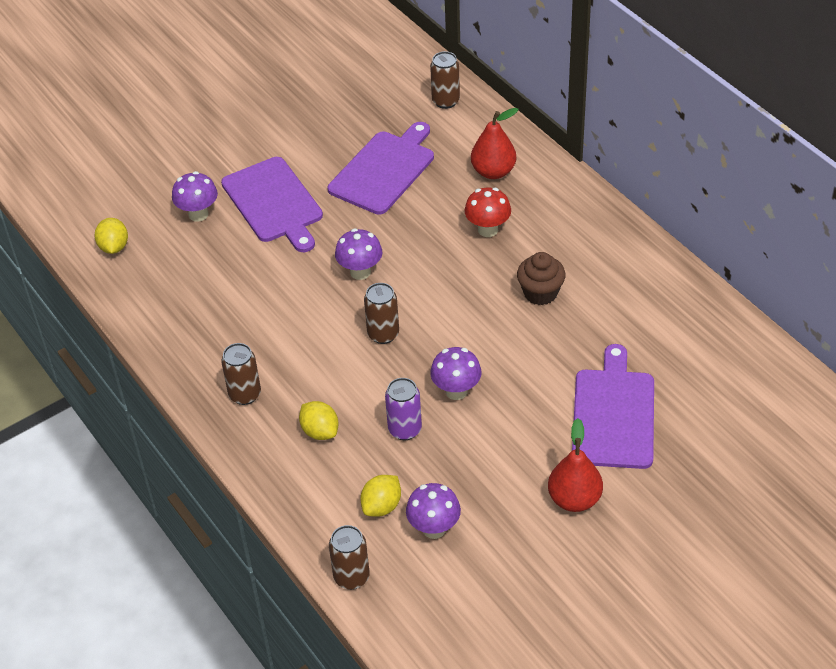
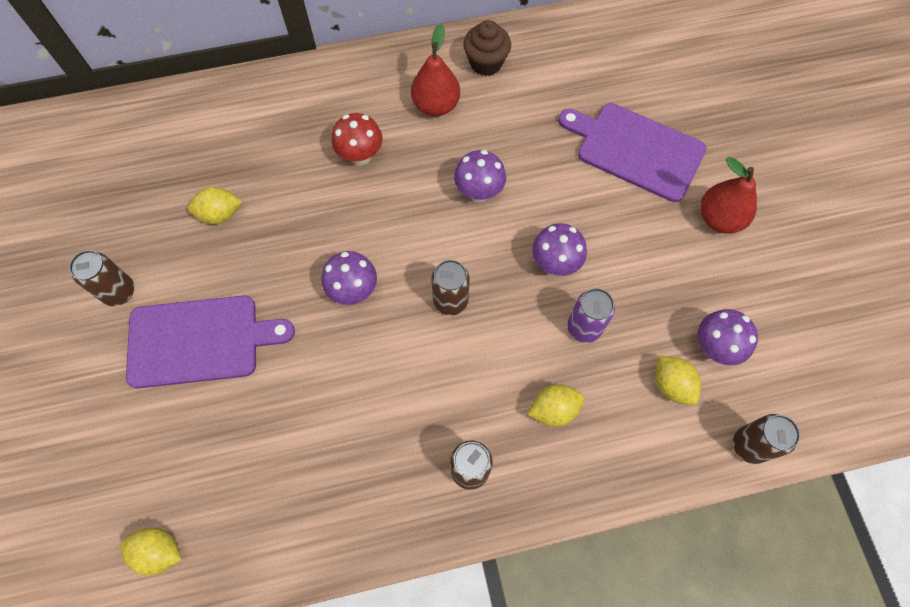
camera: 70 degrees left, 20 degrees up
(198, 214) = (166, 430): purple mushroom -> purple mushroom (479, 192)
(384, 170) = (220, 214): purple cutting board -> yellow lemon
(445, 101) = (157, 121): brown can -> brown can (119, 292)
(493, 171) = (285, 120): red pear -> red pear (436, 105)
(540, 293) = (466, 146): brown cupcake -> brown cupcake (486, 63)

